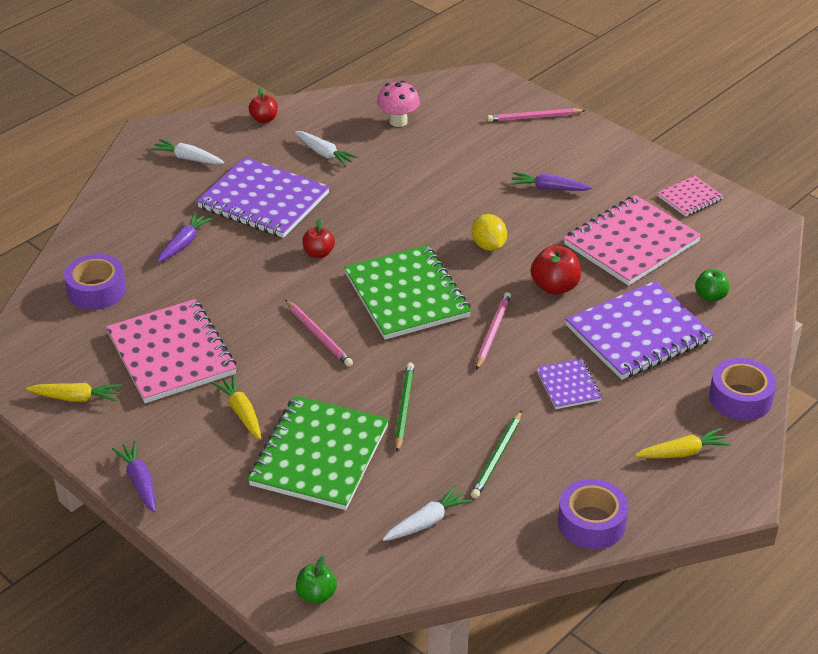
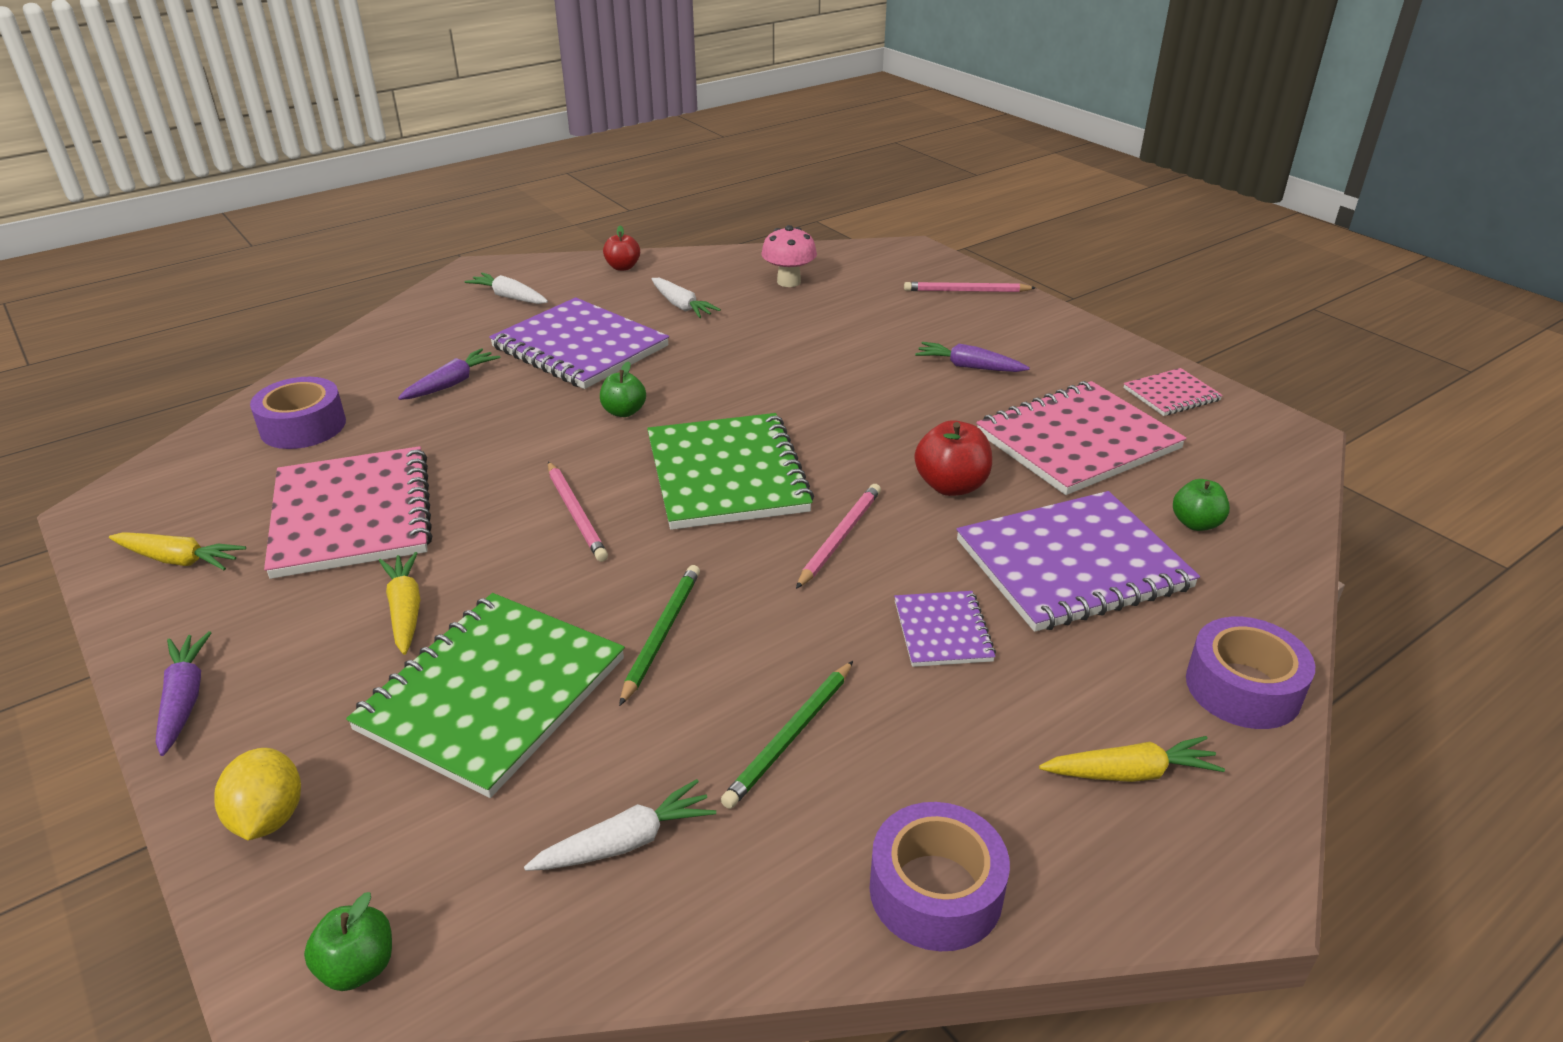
camera: 10 degrees right, 5 degrees down
(318, 253) = (624, 412): red apple -> green apple
(488, 246) = (866, 425): yellow lemon -> yellow lemon (269, 817)

